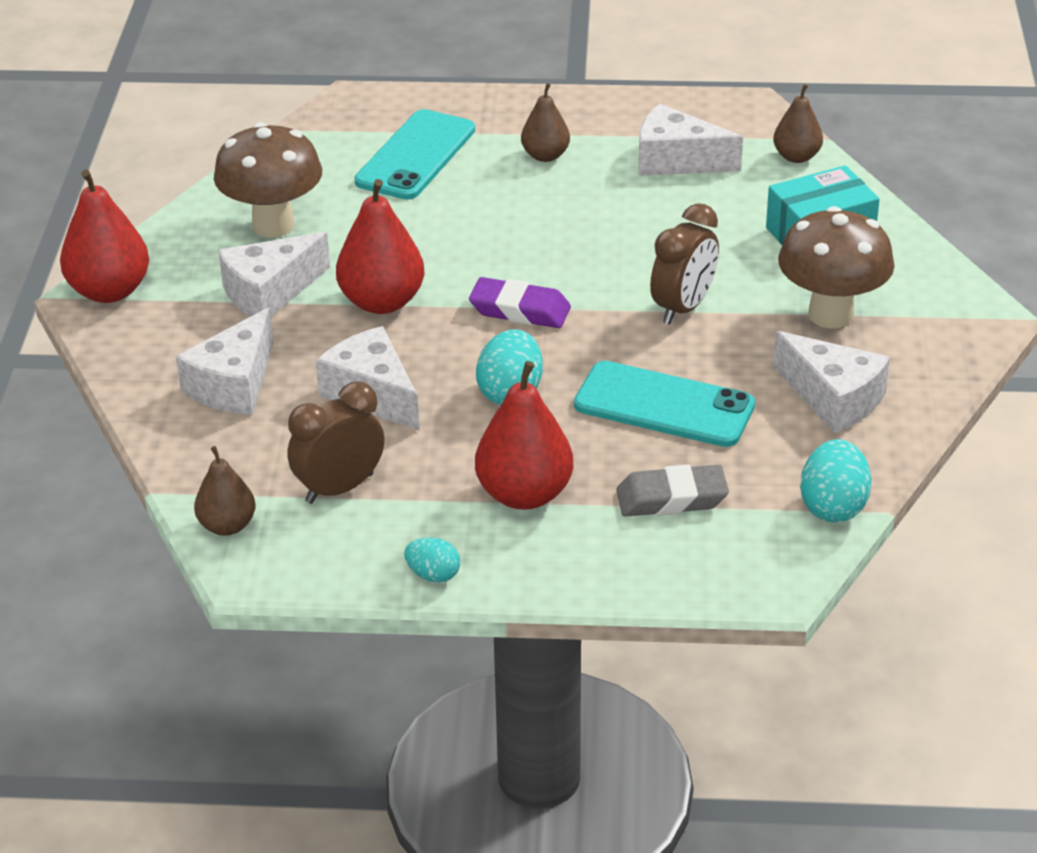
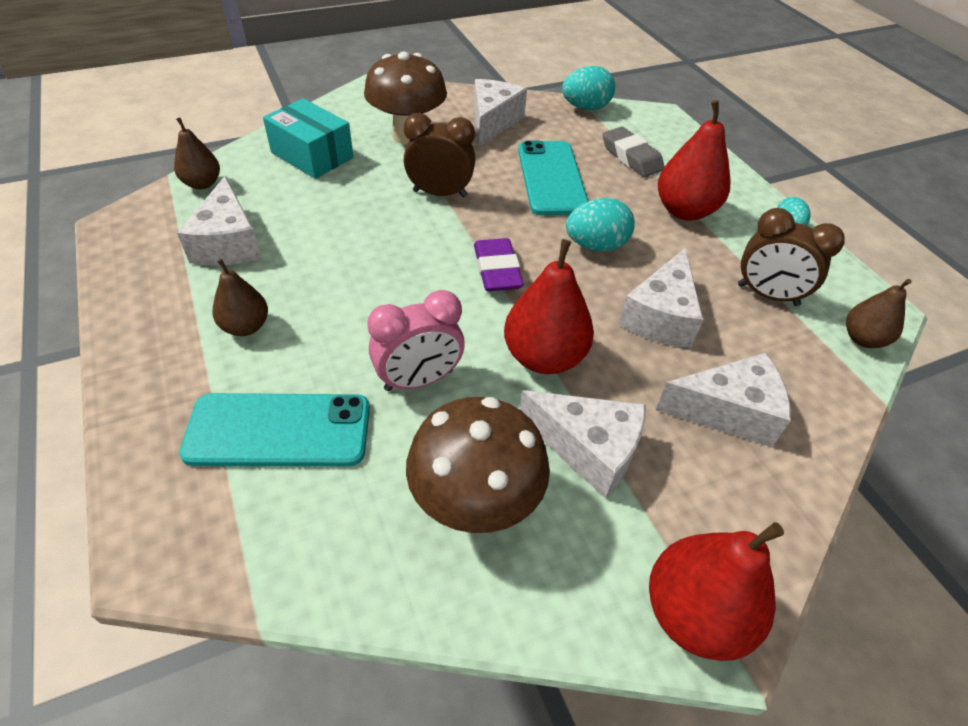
camera: 120 degrees left, 10 degrees up
(412, 228) = (419, 380): none -> pink clock

